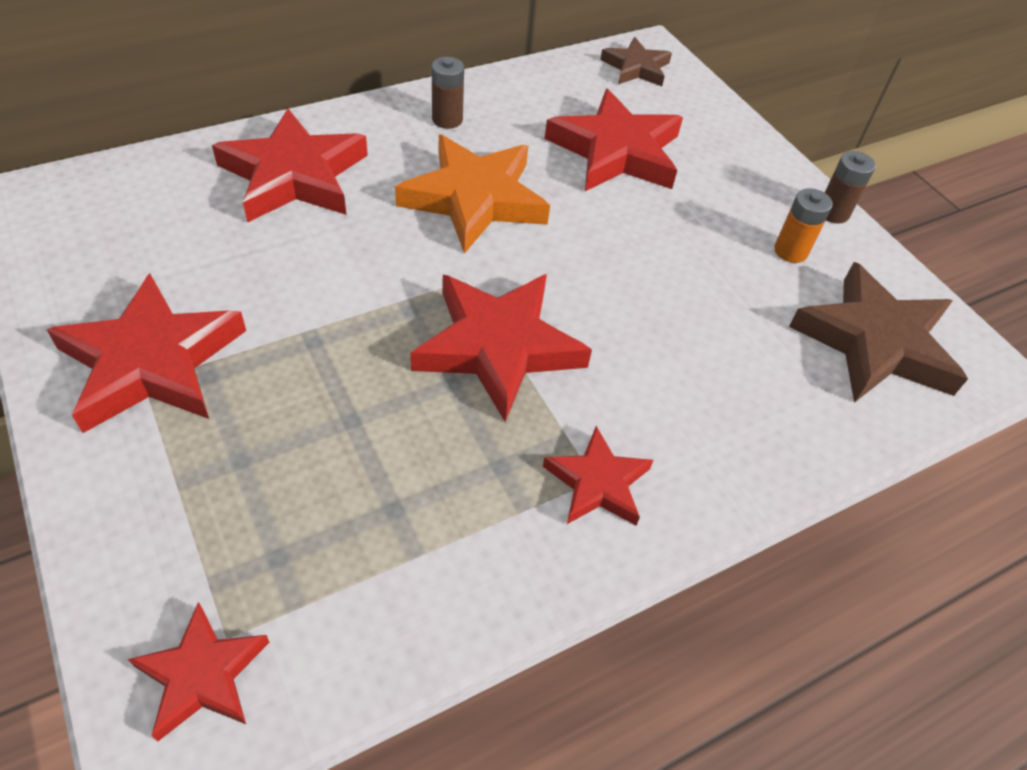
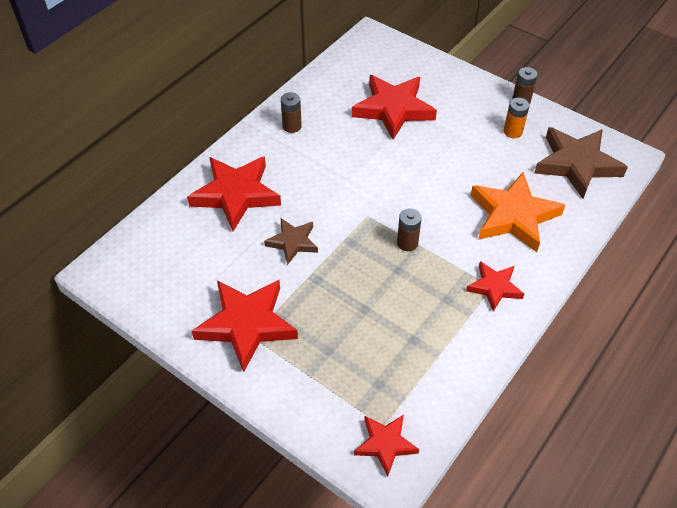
camera: 20 degrees left, 0 degrees up
(474, 199) = (340, 168): orange star -> orange star (513, 216)
(498, 347) = (407, 243): red star -> brown battery
(636, 68) = (371, 51): brown star -> brown star (292, 242)

